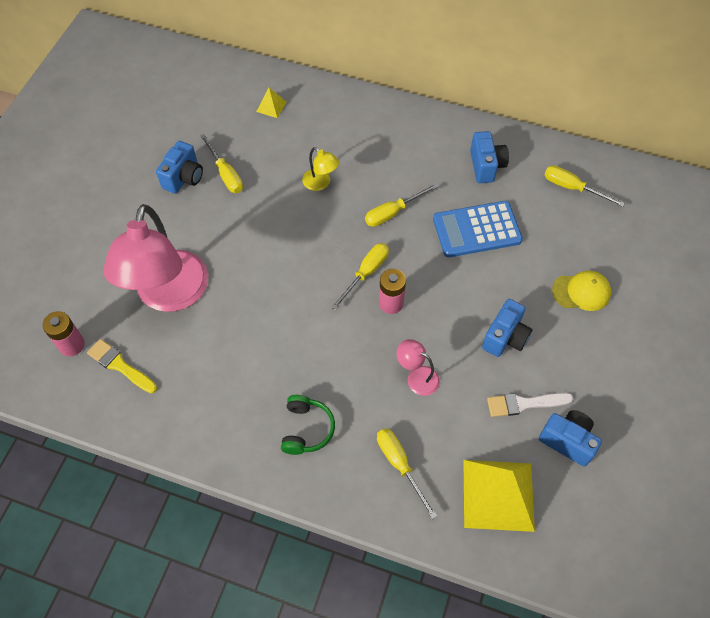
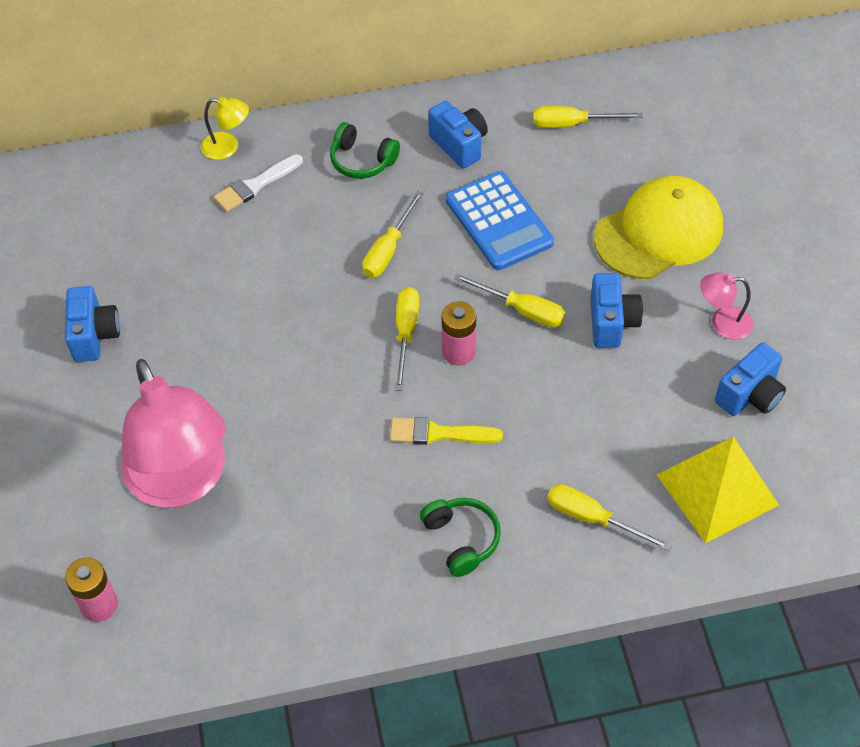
camera: 30 degrees left, 5 degrees down
(120, 365) = (181, 594): yellow brush -> yellow brush (439, 433)
(225, 174) = (146, 305): yellow screwdriver -> yellow screwdriver (522, 310)
(271, 106) = (145, 196): yellow pyramid -> none
(320, 183) = (276, 258): yellow lamp -> yellow lamp (227, 147)
(416, 146) = (362, 160): none -> green headphones
(417, 377) = (545, 416): pink lamp -> pink lamp (722, 322)
(476, 230) = (498, 221): blue calculator -> blue calculator turned 75 degrees counterclockwise
(524, 404) = (680, 381): white brush -> white brush (255, 185)
(567, 441) = (750, 395): blue camera -> blue camera turned 135 degrees clockwise
(581, 292) = (659, 232): yellow cap -> yellow cap, size x1.81

